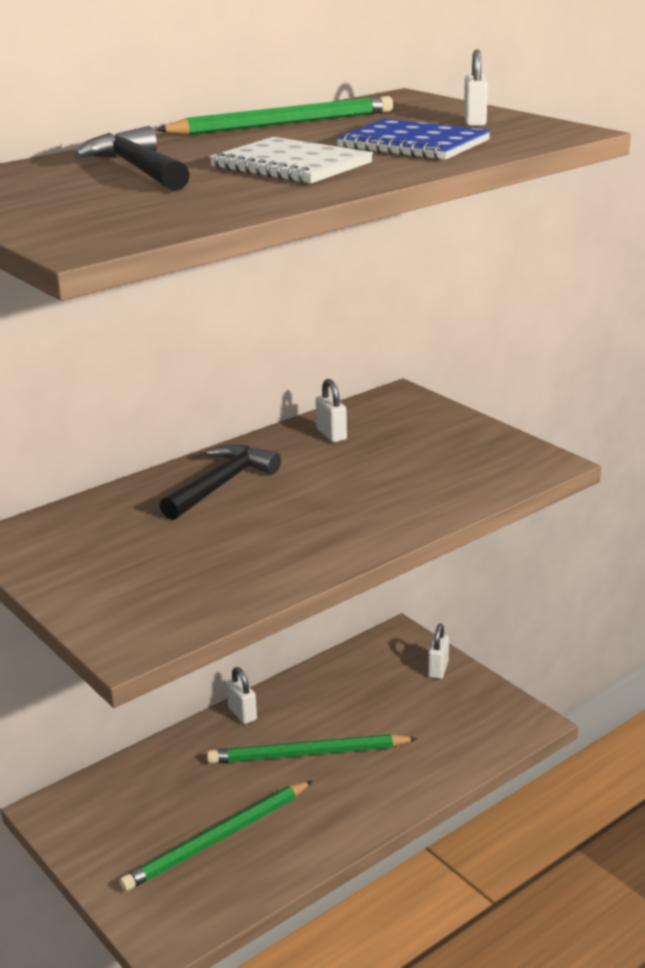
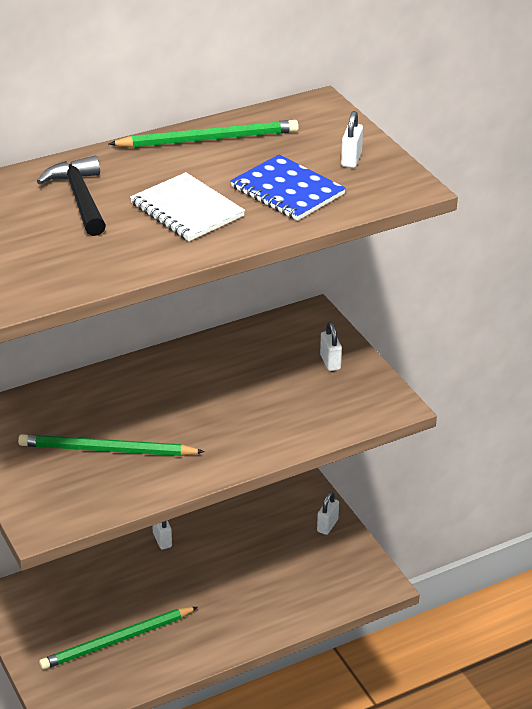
camera: 10 degrees right, 10 degrees up
(221, 484) = (143, 389): black hammer -> none
(308, 754) = (202, 583): green pencil -> green pencil (107, 450)
(331, 435) = (242, 350): white padlock -> white padlock (330, 362)

